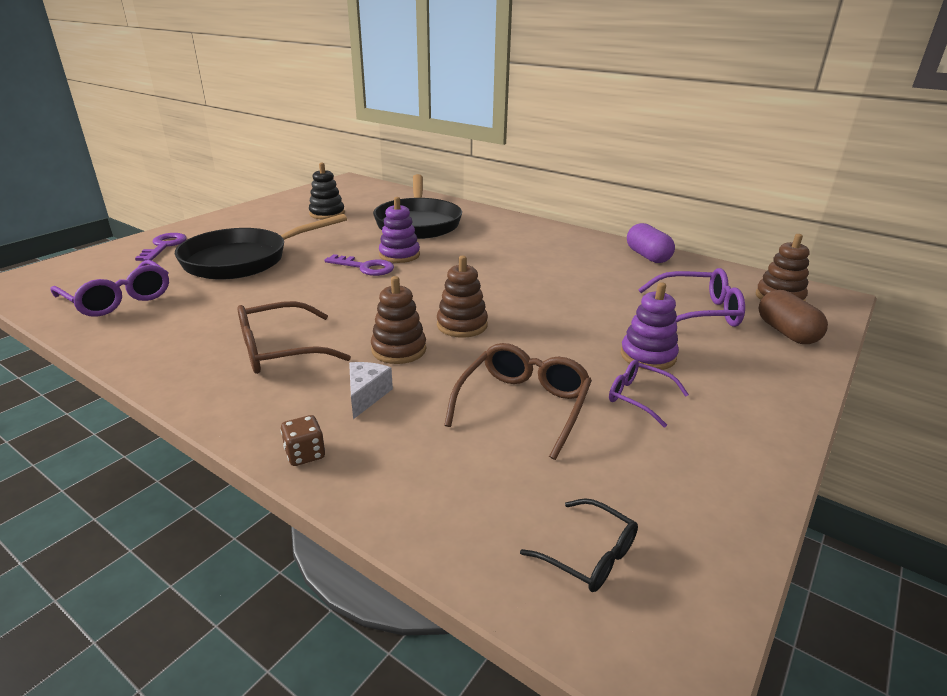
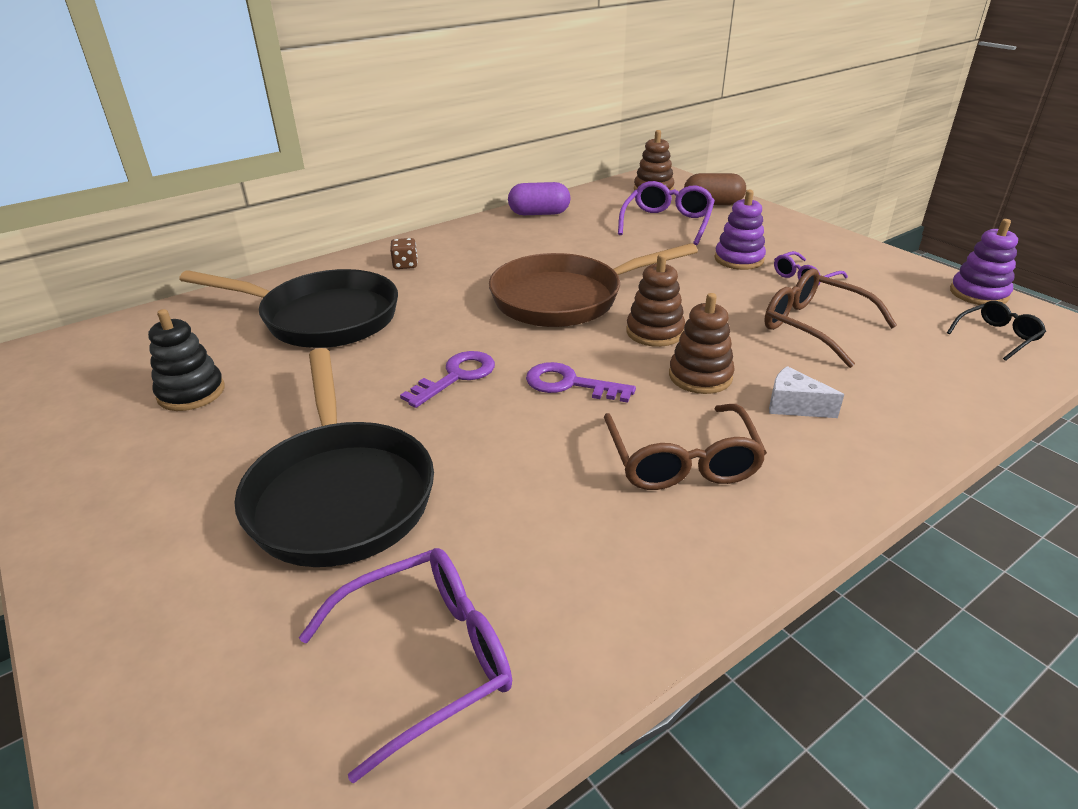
camera: 70 degrees left, 5 degrees up
(164, 246) = (169, 611): purple key -> purple key (570, 384)
(305, 454) = (900, 451): brown dice -> brown dice (405, 265)
(399, 255) = (431, 346): purple stacking toy -> purple stacking toy (978, 294)
(495, 285) = (565, 298): none -> brown pan

